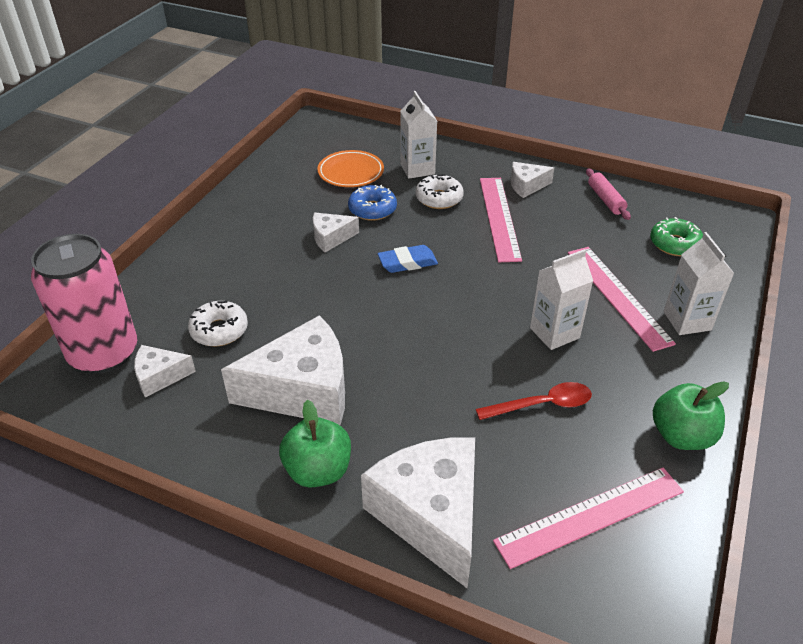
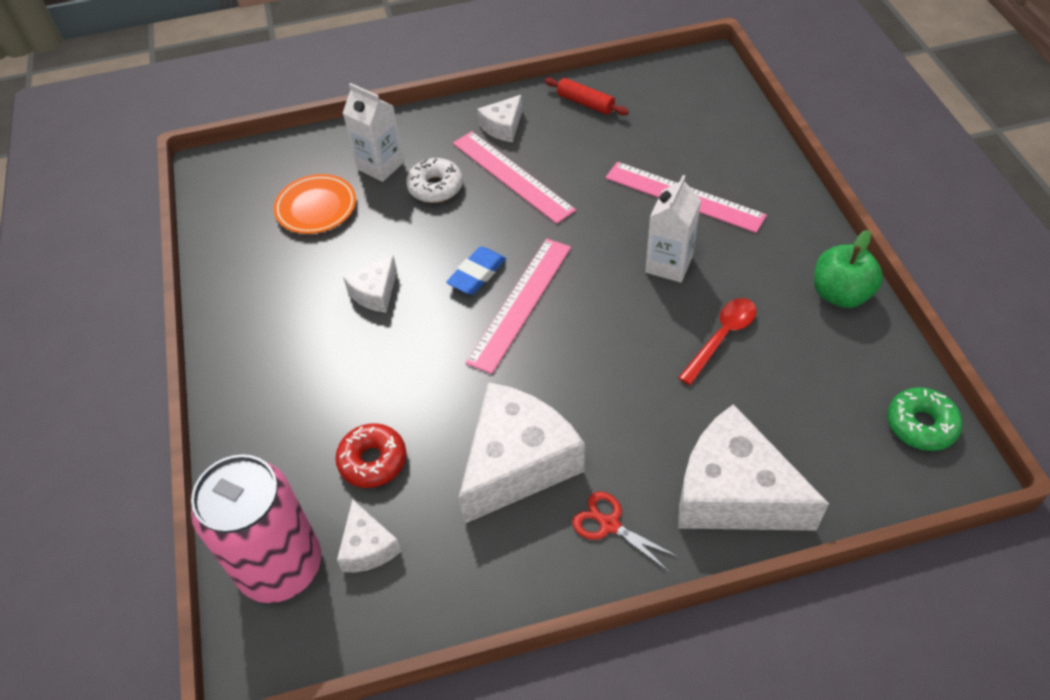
camera: 35 degrees left, 10 degrees up
(160, 376) = (368, 547): white cheese -> white cheese turned 60 degrees counterclockwise
(219, 330) = (373, 461): white donut -> red donut
(318, 470) = (609, 524): green apple -> red scissors
(372, 209) = (383, 237): blue donut -> none
(590, 515) = (841, 406): pink ruler -> pink ruler (520, 303)
(605, 200) = (585, 103): pink rolling pin -> red rolling pin
(675, 244) = (681, 117): green donut -> green donut (921, 425)
(687, 321) = (755, 187): white carton -> none

